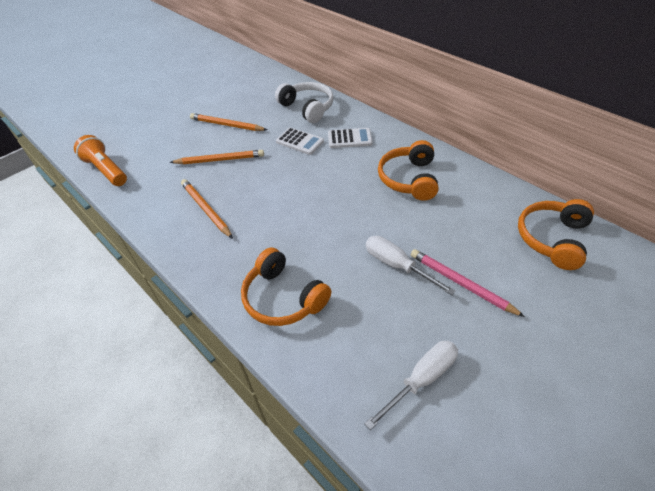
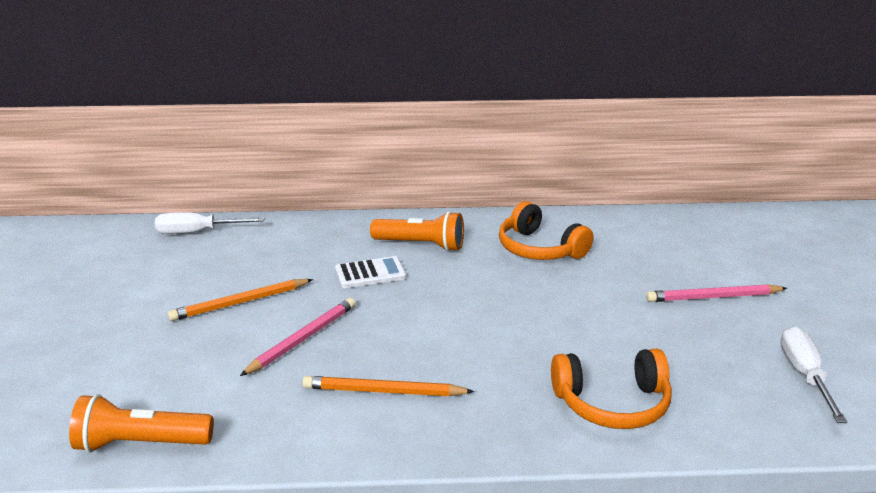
camera: 50 degrees left, 20 degrees down
(220, 160) = (303, 339): orange pencil -> pink pencil
(307, 108) = (317, 240): white headphones -> none
(349, 139) = (421, 245): white calculator -> orange flashlight
(397, 265) = (650, 316): white screwdriver -> white screwdriver (197, 232)
(552, 239) = (712, 232): orange headphones -> none

